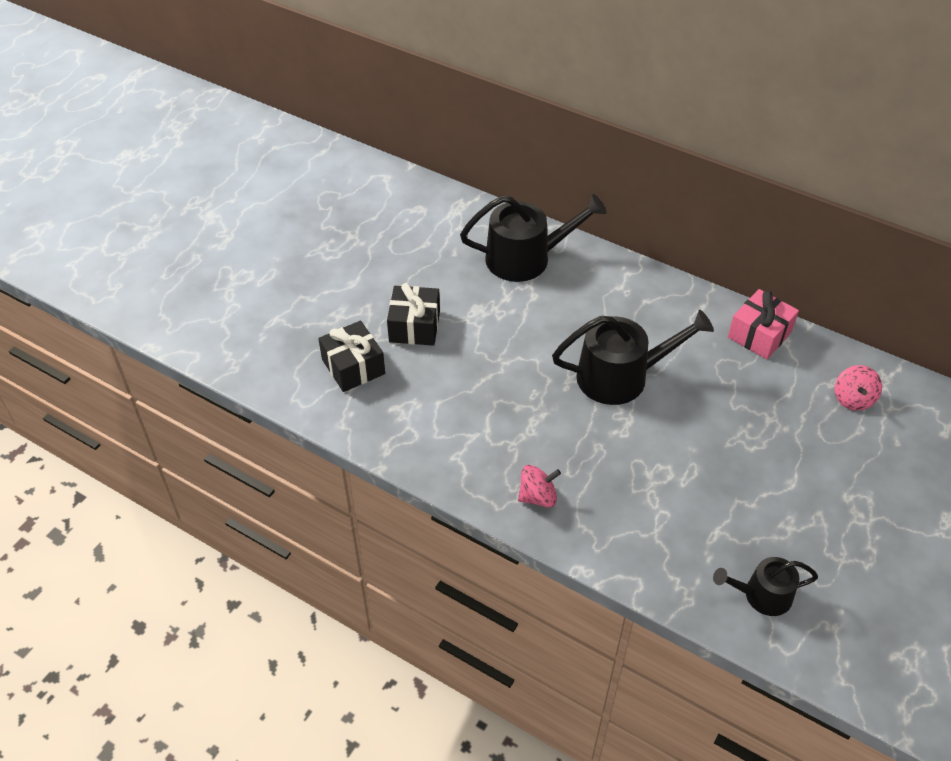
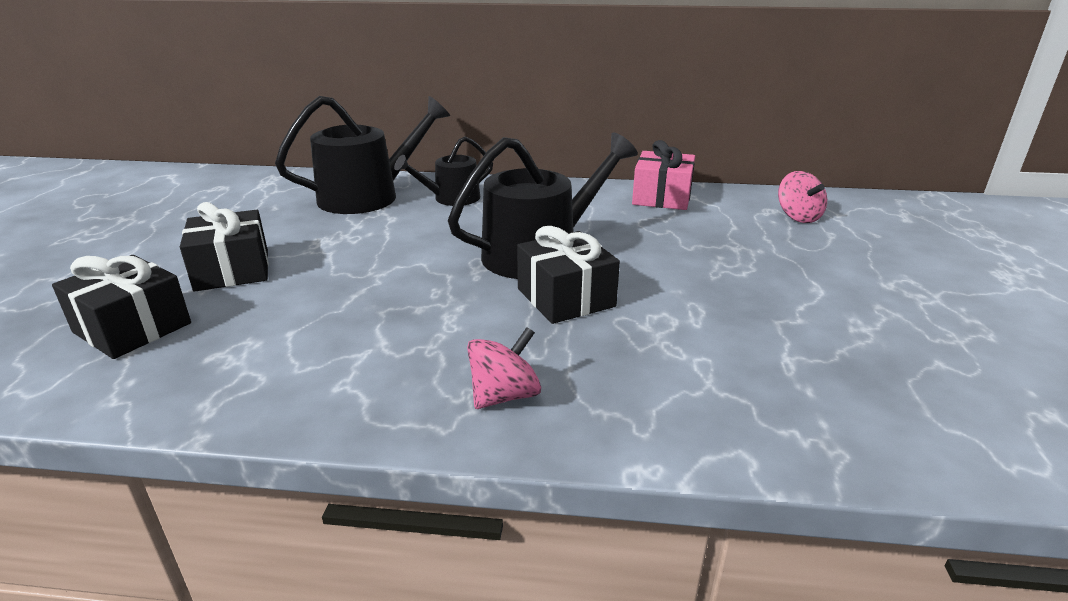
camera: 25 degrees left, 20 degrees down
(614, 429) = (566, 297): none -> black gift
(762, 595) = (923, 410): black watering can -> black watering can (451, 198)

